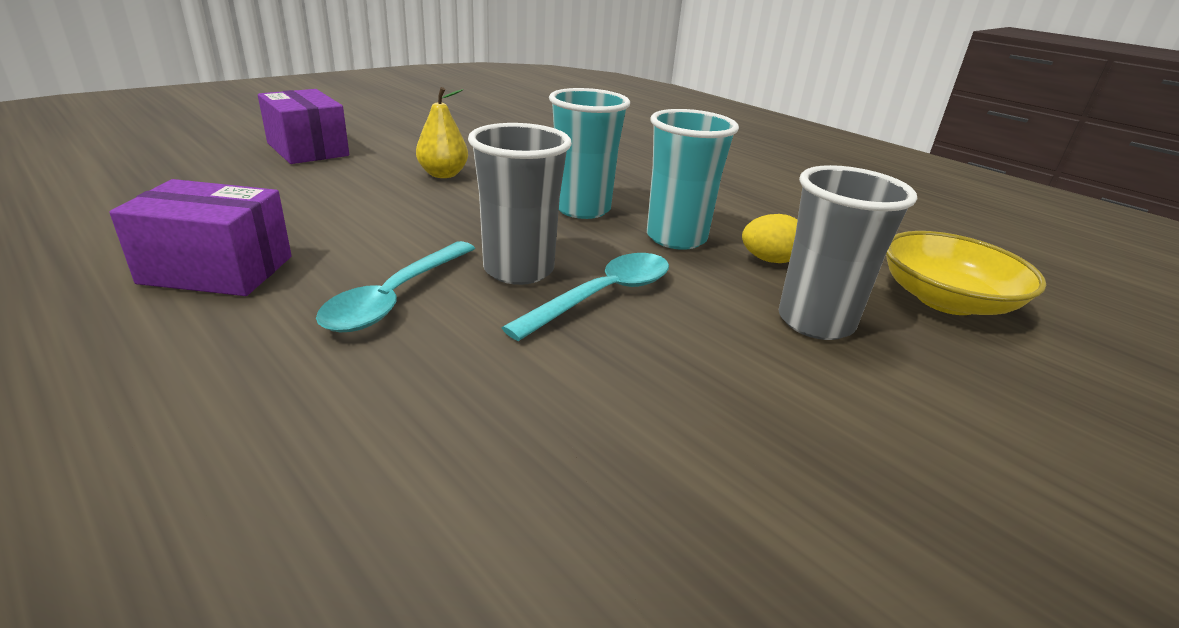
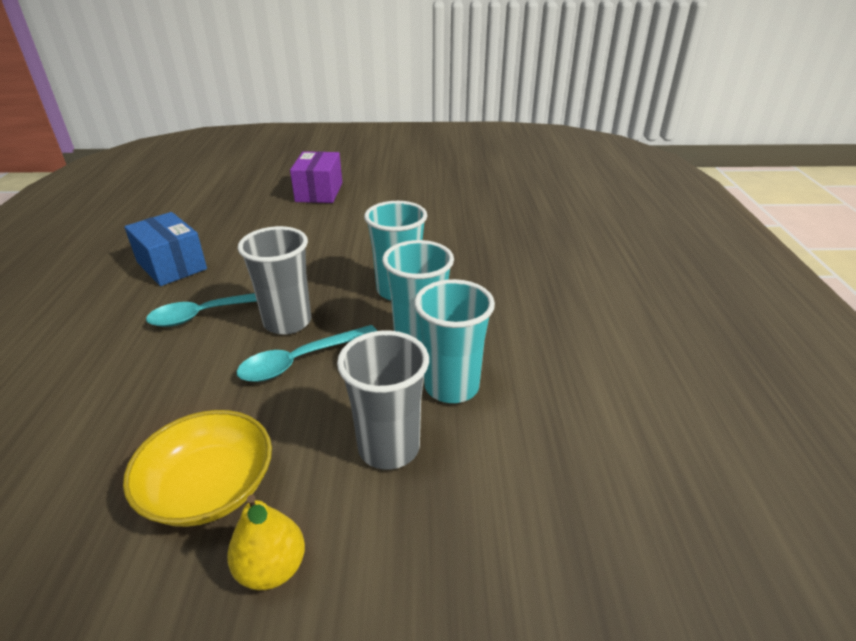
camera: 45 degrees right, 5 degrees up
(217, 270) = (171, 266): purple box -> blue box
(443, 174) = (361, 233): yellow pear -> yellow pear (272, 568)
(603, 296) = (300, 361): turquoise spoon -> turquoise spoon turned 150 degrees clockwise
(769, 260) = (451, 386): yellow egg -> turquoise cup
(945, 300) = (529, 492): yellow bowl -> yellow bowl (209, 487)

